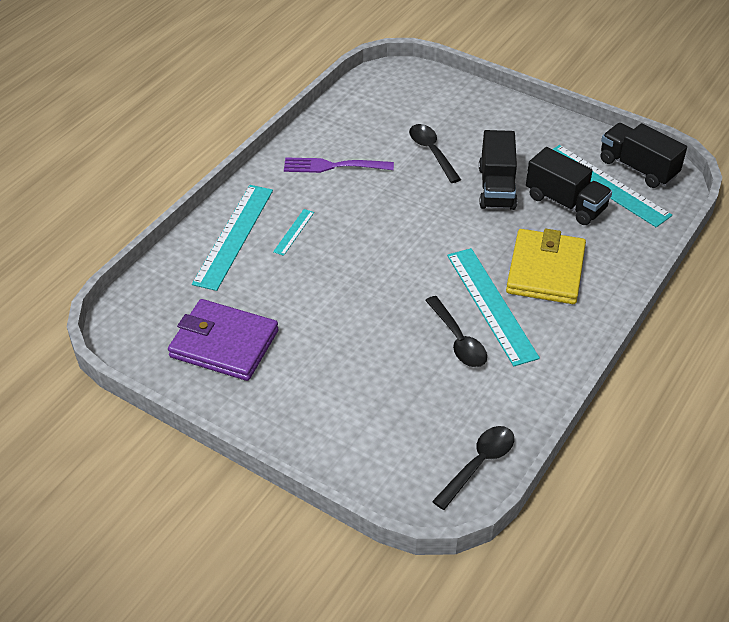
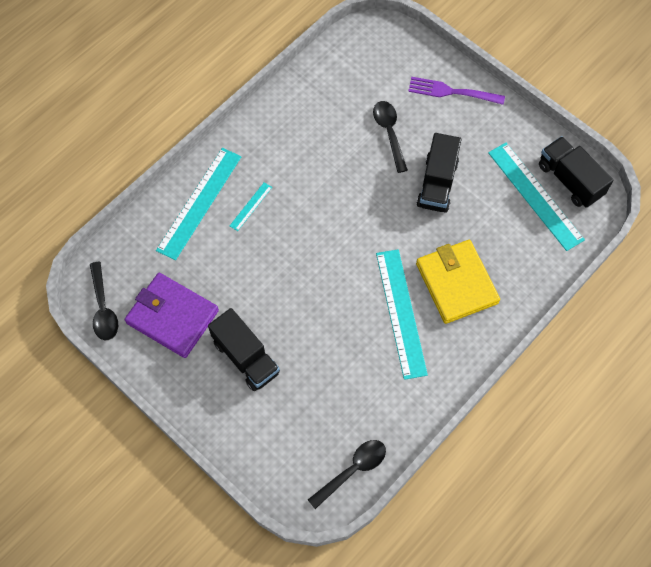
camera: 10 degrees right, 20 degrees up
(334, 166) = (300, 136): purple fork -> purple fork (452, 92)
(458, 340) = (364, 345): black spoon -> black spoon (103, 308)
(545, 270) = (456, 283): yellow wallet -> yellow wallet turned 45 degrees counterclockwise
(565, 203) = (494, 210): black truck -> black truck (246, 357)

